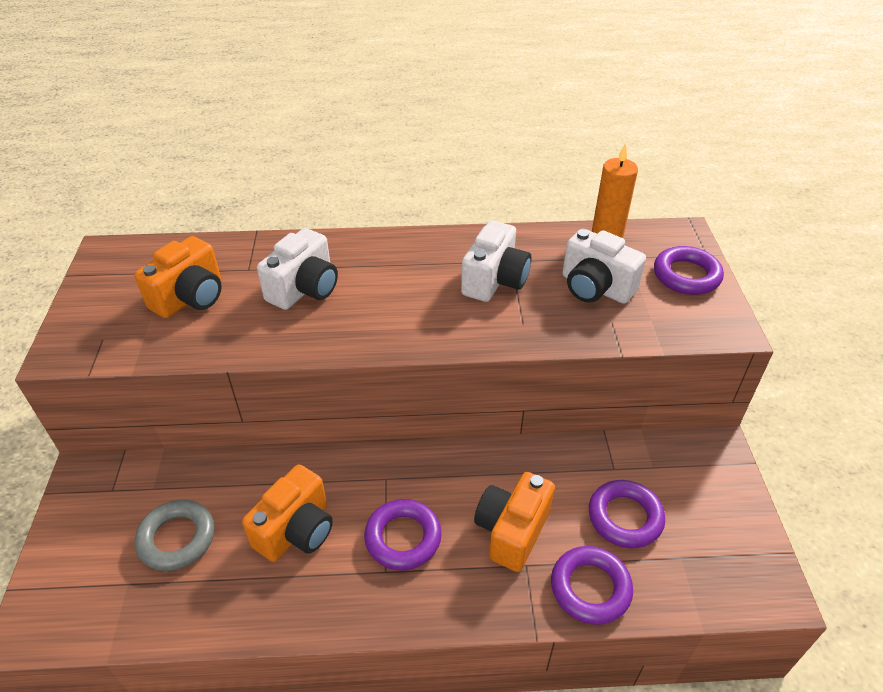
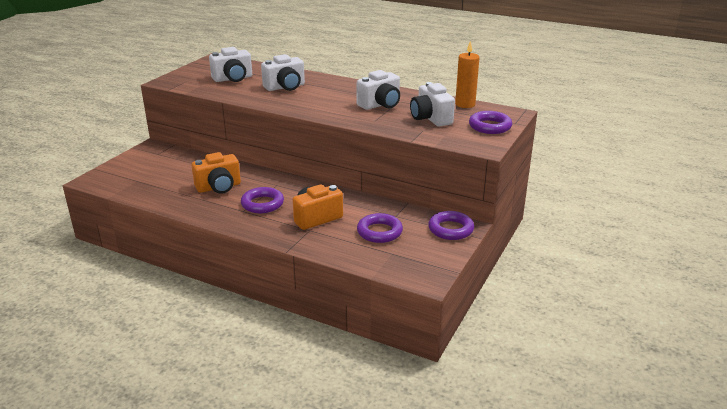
camera: 30 degrees right, 15 degrees down
(177, 538) = (168, 174): grey ring -> none
(190, 298) = (233, 79): orange camera -> white camera
(590, 588) = (331, 246): purple ring -> purple ring (450, 229)

